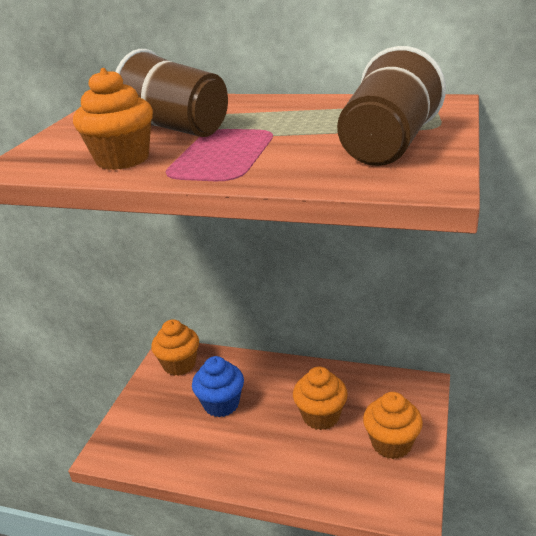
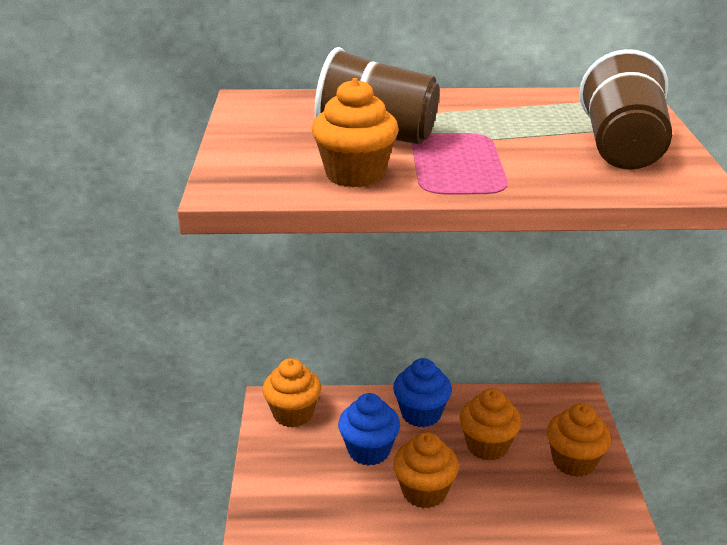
camera: 20 degrees left, 0 degrees up
(248, 447) = (424, 492): none -> orange cupcake
(279, 379) = (421, 414): none -> blue cupcake

